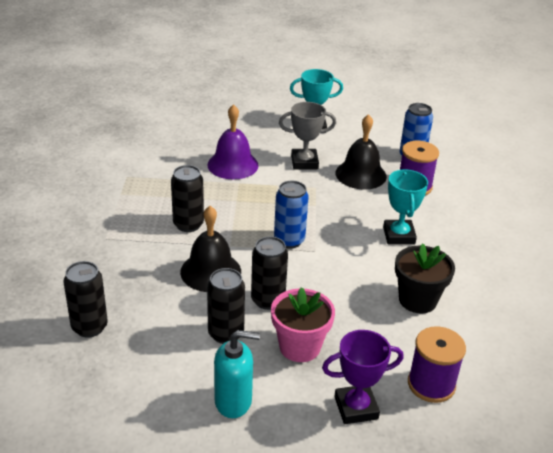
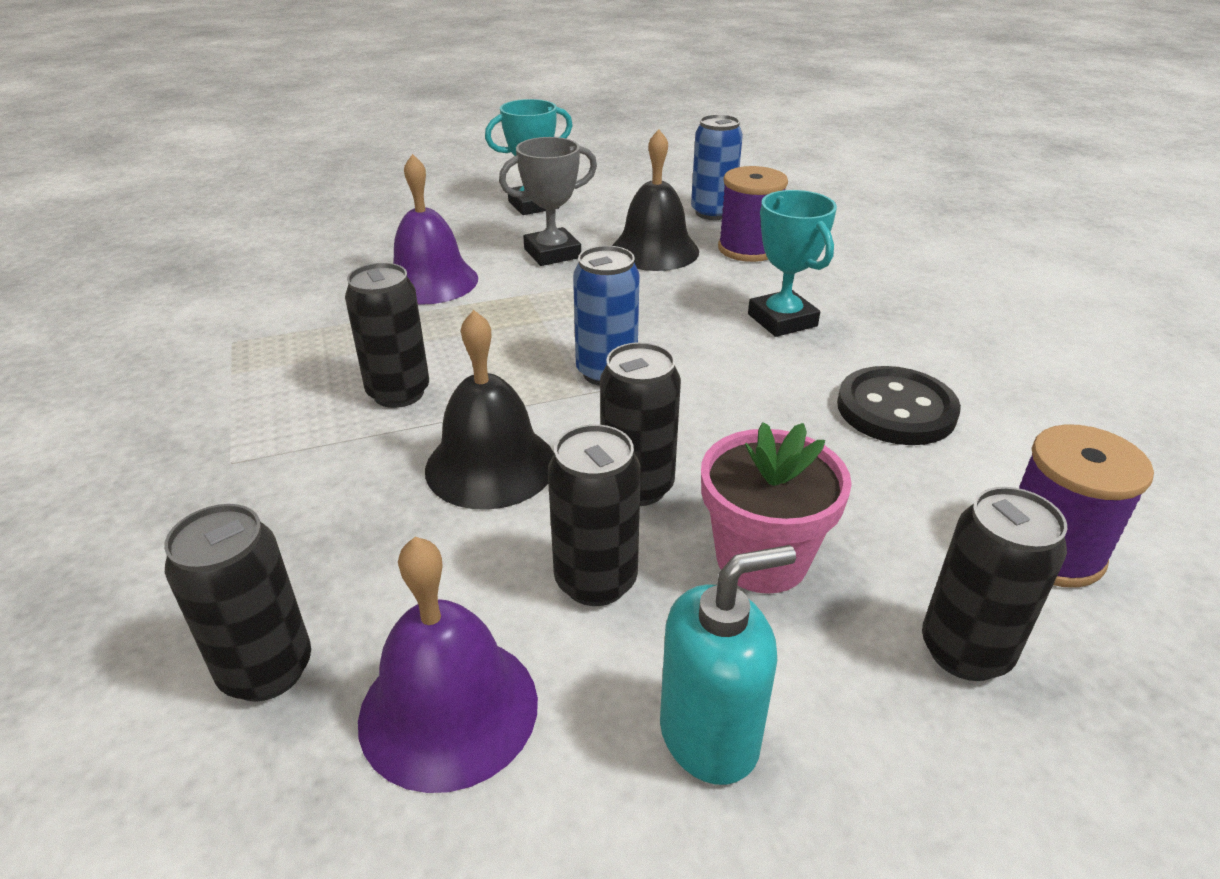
camera: 20 degrees left, 0 degrees up
(146, 361) = (448, 709): none -> purple bell
(356, 408) = (965, 651): purple trophy -> black can
(417, 300) = (896, 409): black flower pot -> black button

